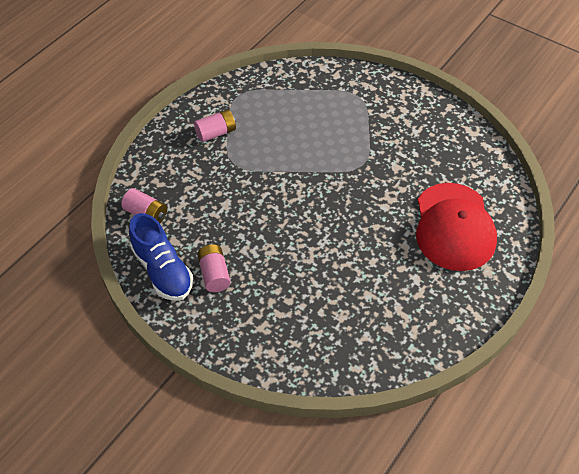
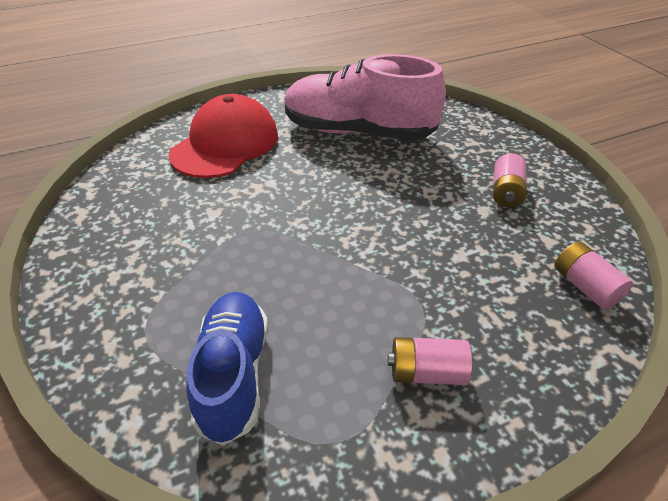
camera: 150 degrees left, 10 degrees down
(162, 270) = (570, 216): blue shoe -> blue shoe (234, 374)
(365, 293) = (358, 132): none -> pink shoe

